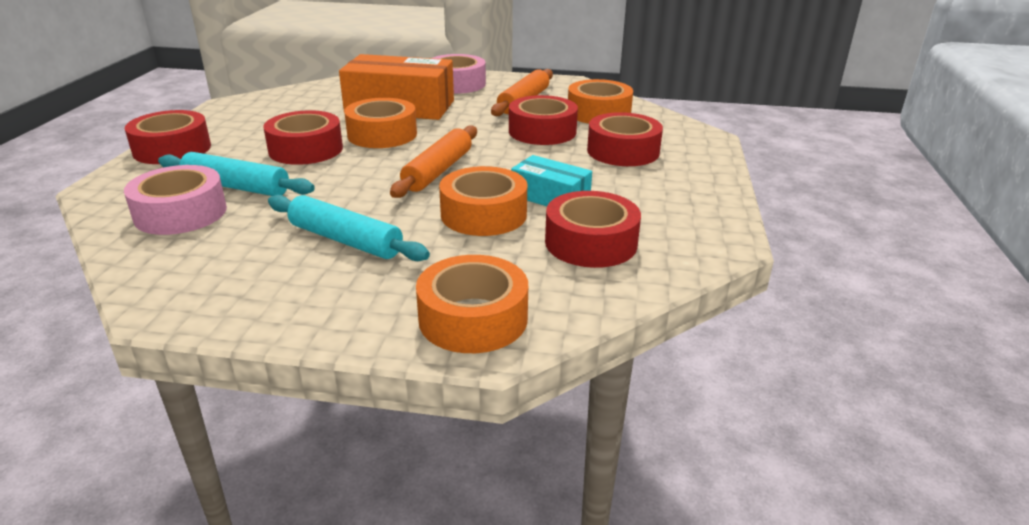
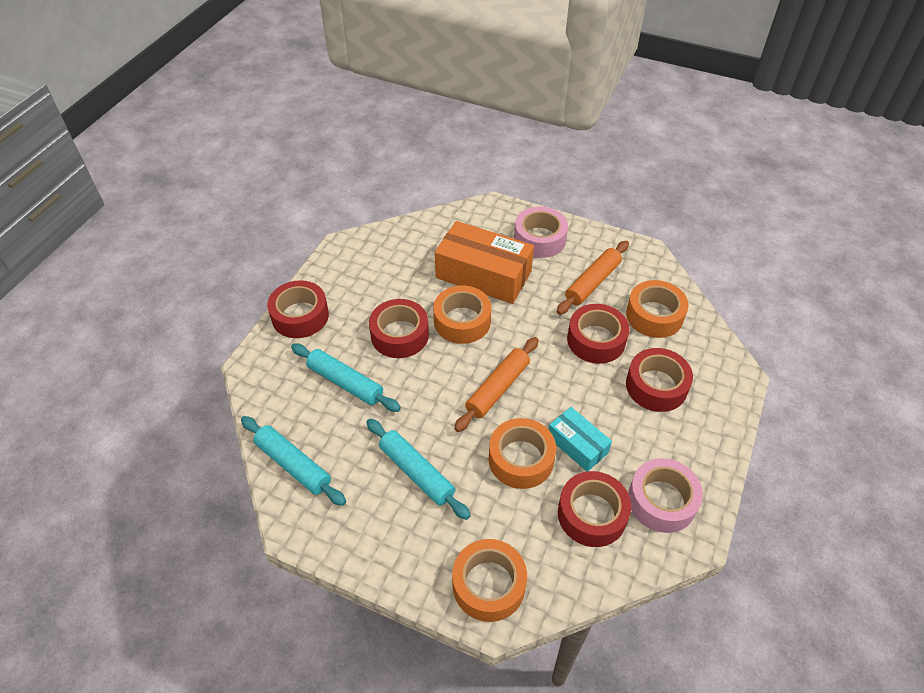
camera: 15 degrees right, 20 degrees up
(161, 255) = (293, 465): none -> turquoise rolling pin
(181, 213) = (306, 412): pink tape -> pink tape (661, 501)

